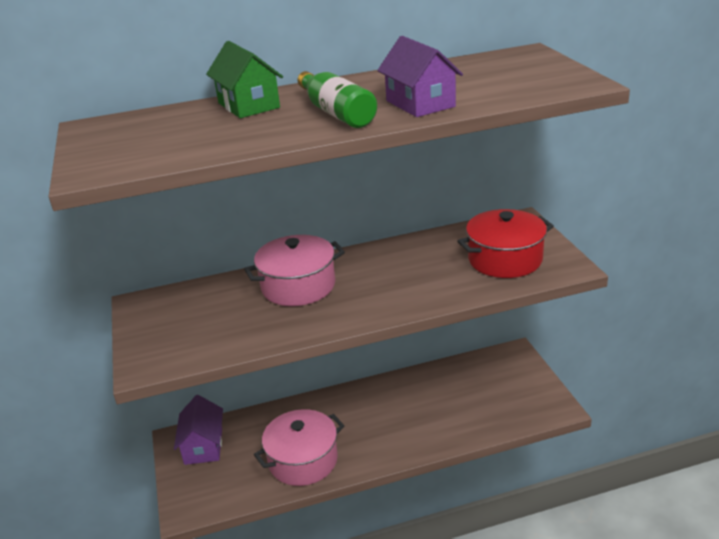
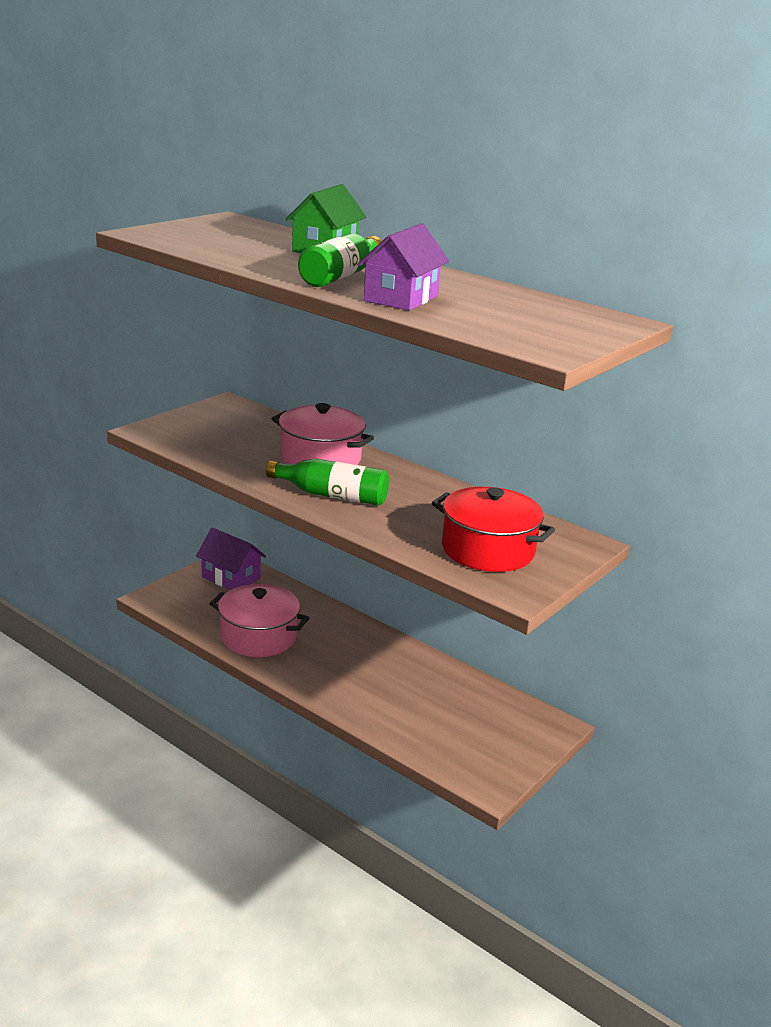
camera: 50 degrees right, 5 degrees down
(203, 446) = (231, 578): purple house -> purple house turned 75 degrees clockwise
(368, 300) = (332, 495): none -> green bottle

